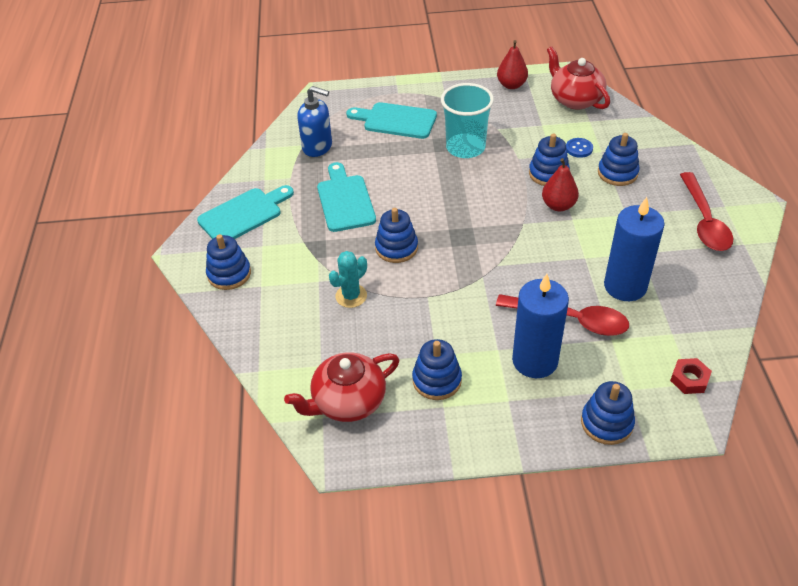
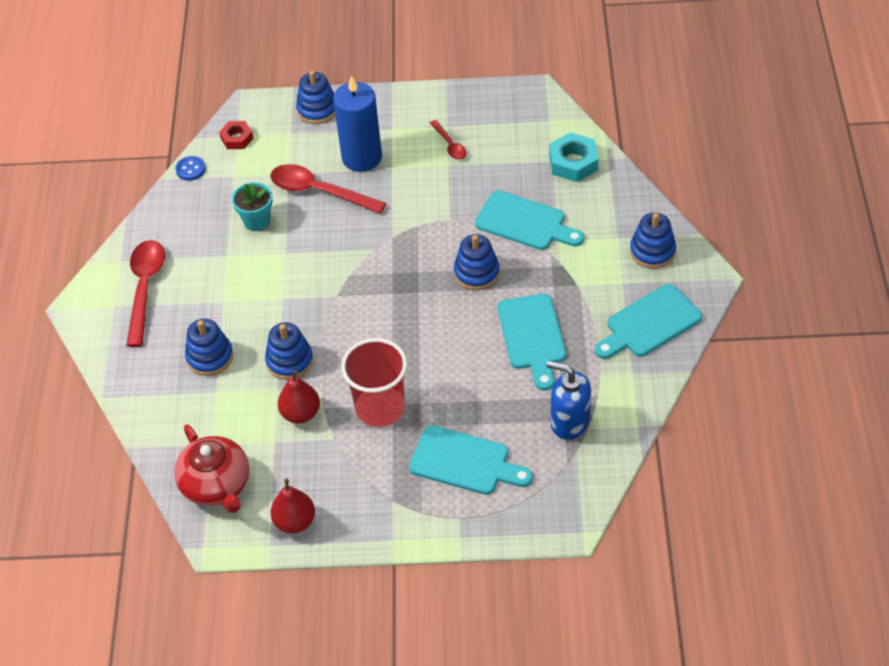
camera: 175 degrees left, 5 degrees up
(297, 364) = (573, 162): none -> turquoise nut
(347, 401) = (527, 131): red teapot -> none
(351, 296) = (525, 222): turquoise cactus -> turquoise cutting board
(437, 380) = (450, 145): blue stacking toy -> red spoon
(465, 147) = (380, 408): turquoise cup -> red cup
(558, 205) = (292, 316): red pear -> red pear (300, 413)
(579, 149) = (241, 397): blue button -> blue button (190, 169)
(625, 286) = (257, 221): blue candle -> turquoise flower pot

